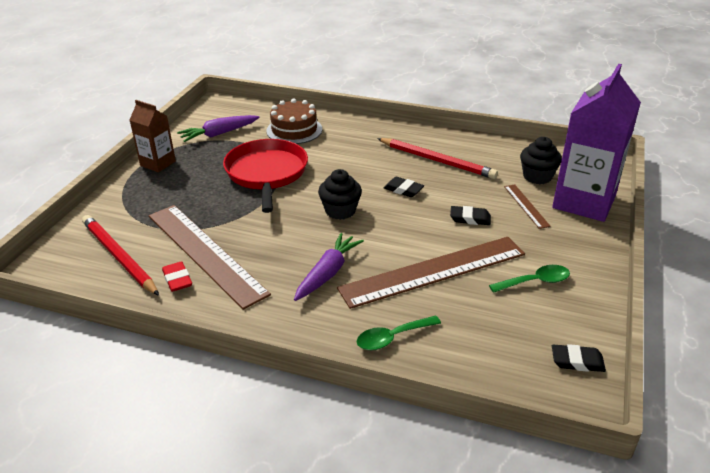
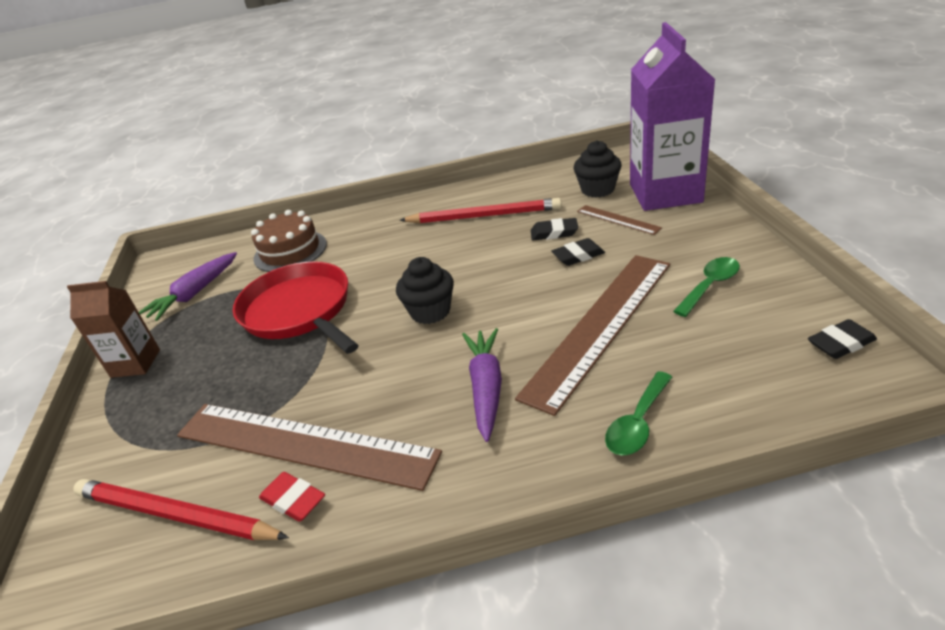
camera: 25 degrees left, 0 degrees up
(403, 190) = (478, 259): black eraser -> black eraser (554, 233)

